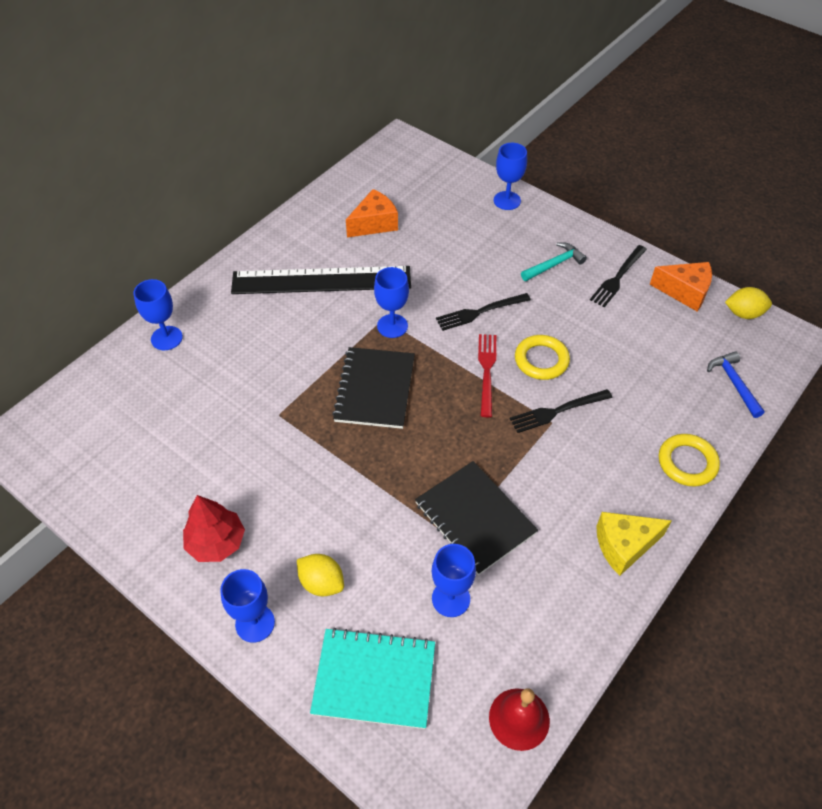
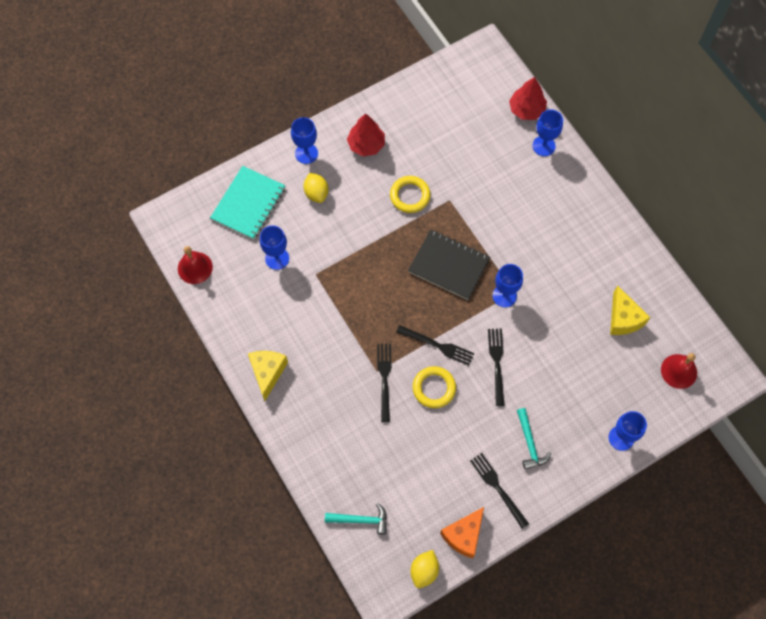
camera: 110 degrees right, 15 degrees up
(113, 368) = (526, 109): none -> red tree
(321, 280) = (569, 260): black ruler -> none
(322, 583) = (316, 193): yellow lemon -> yellow lemon turned 75 degrees counterclockwise
(374, 224) = (623, 318): orange cheese -> yellow cheese
(413, 175) = (679, 371): none -> red bell
(475, 518) = (323, 292): black notebook -> none
(486, 370) = (438, 346): red fork -> black fork
(687, 462) = (309, 446): yellow ring -> yellow ring (410, 196)
(734, 383) = (361, 520): blue hammer -> turquoise hammer

